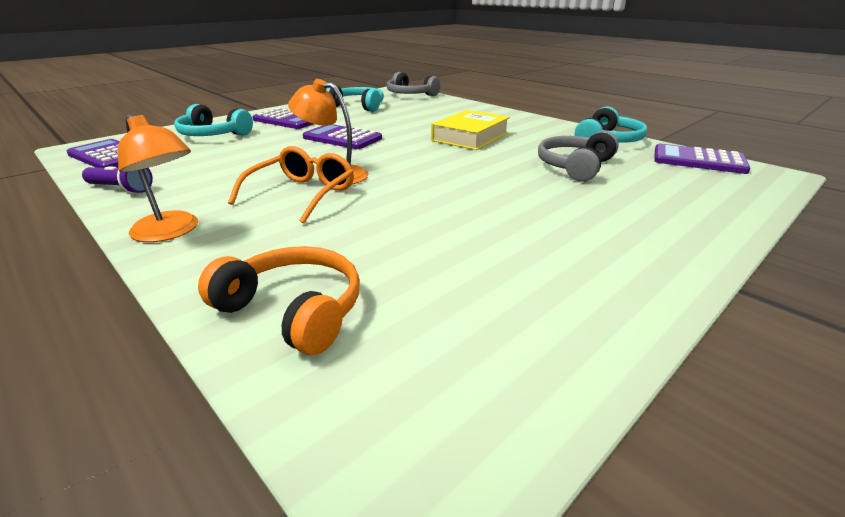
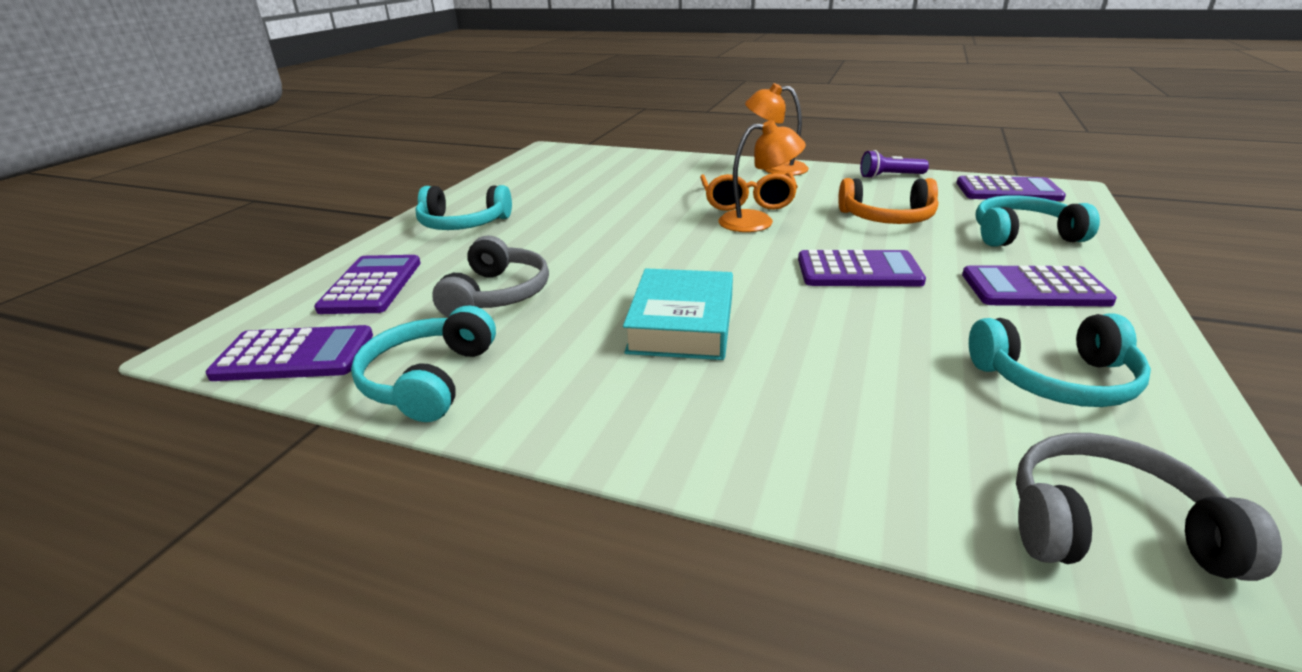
camera: 155 degrees right, 0 degrees up
(294, 310) = (642, 163): orange headphones -> orange headphones (887, 218)
(470, 137) = (682, 324): yellow book -> turquoise book
(623, 240) = (463, 224): none -> turquoise headphones
(684, 190) = (371, 286): none -> purple calculator

